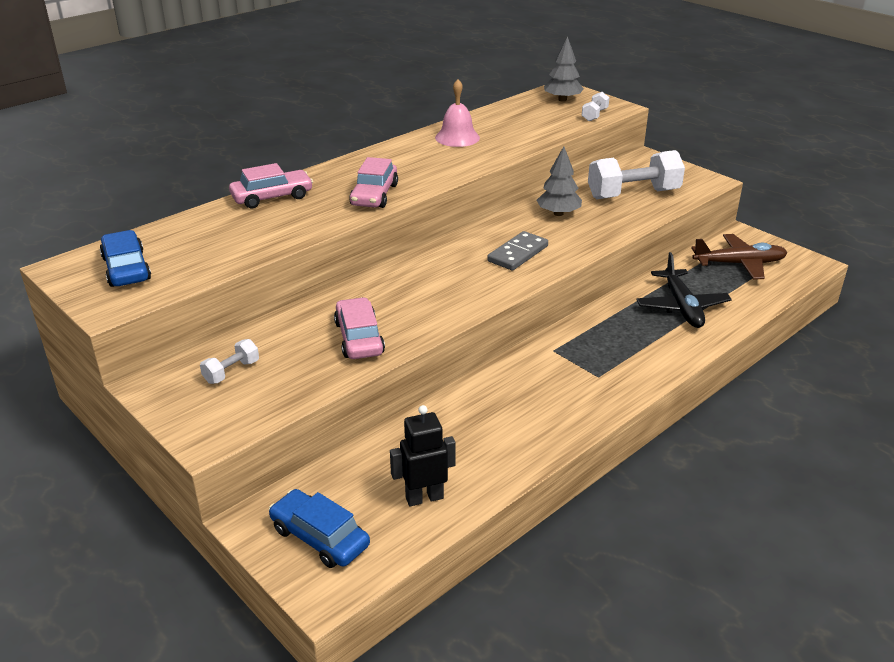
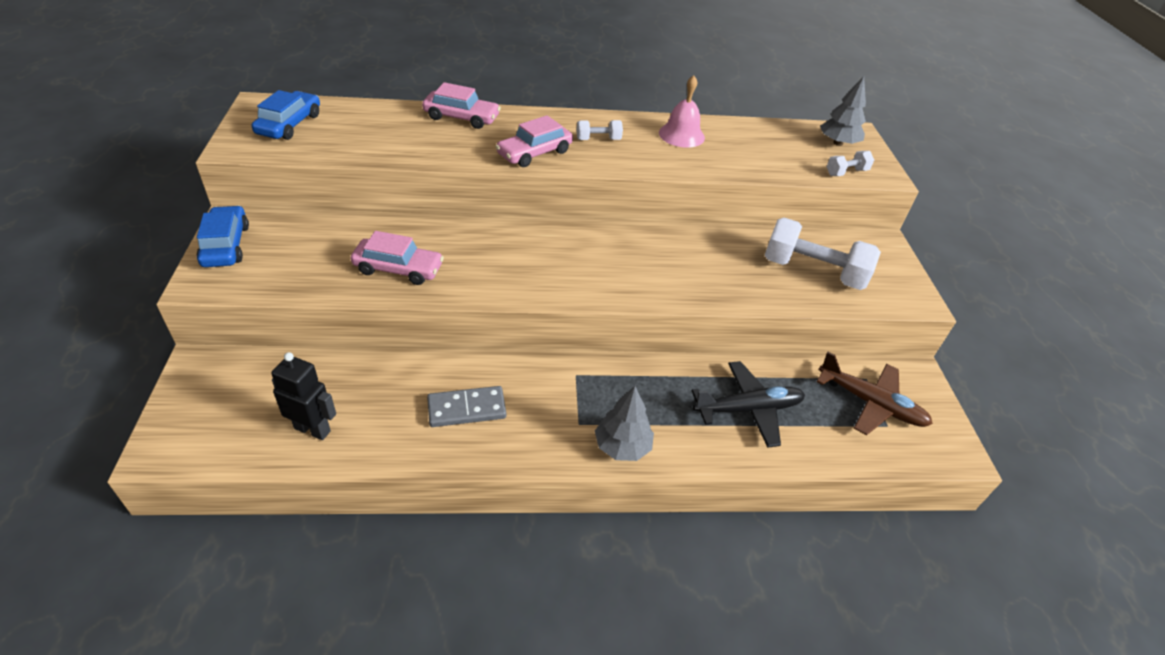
camera: 35 degrees right, 10 degrees up
(231, 372) = (286, 242): white dumbbell -> white dumbbell (598, 139)
(320, 537) = (214, 407): blue car -> blue car (226, 245)
(359, 338) = (398, 269): pink car -> pink car turned 75 degrees clockwise
(518, 254) = (621, 269): grey domino -> grey domino (466, 409)
(558, 213) = (712, 252): grey tree -> grey tree (622, 446)
(681, 306) = (748, 409): black plane -> black plane turned 135 degrees counterclockwise

